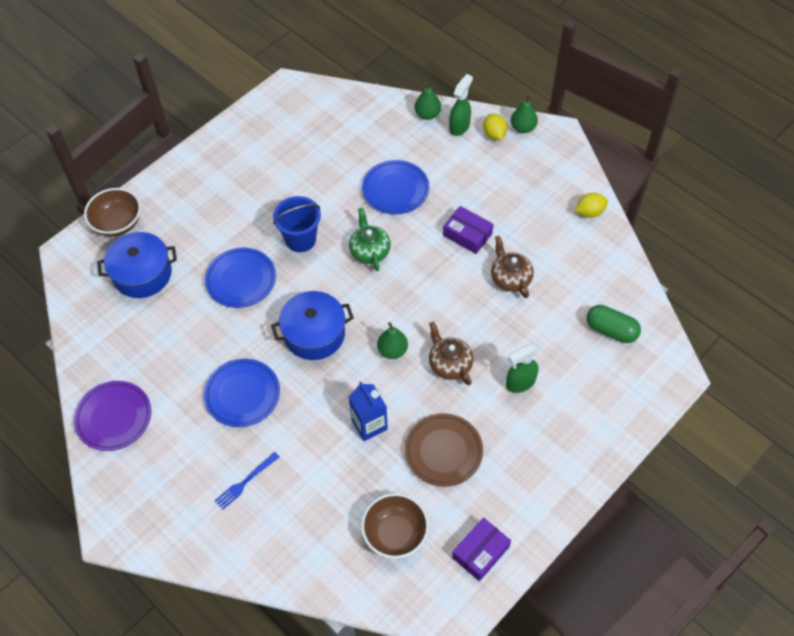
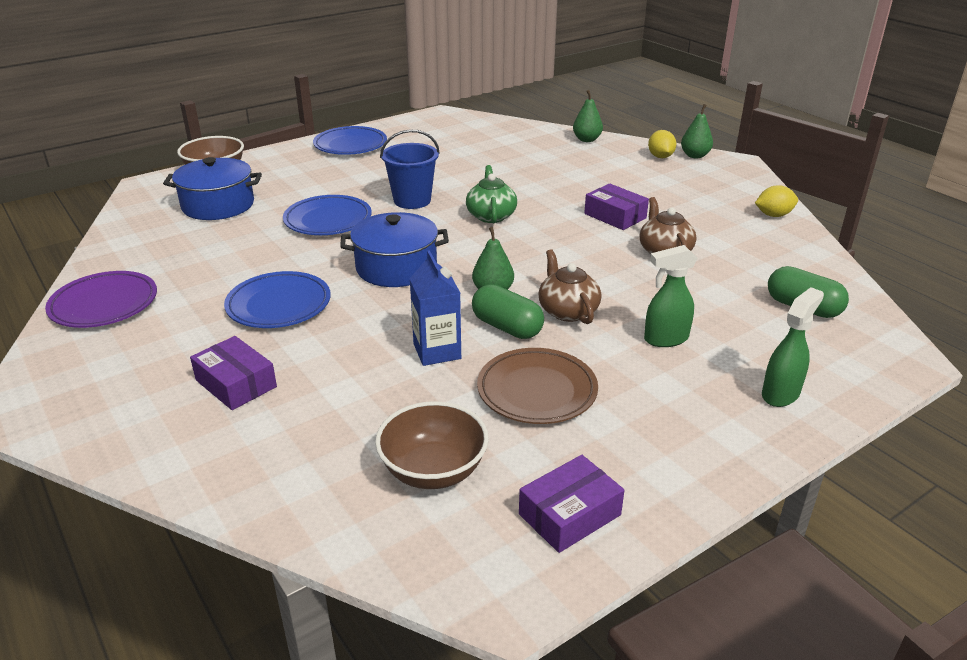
camera: 10 degrees right, 25 degrees down
(245, 482) = (236, 383): blue fork -> purple box
(395, 190) = (536, 180): blue plate -> blue plate (350, 145)
(411, 390) = (507, 327): none -> green capsule
(459, 126) = (621, 149): green spray bottle -> green spray bottle (780, 394)

